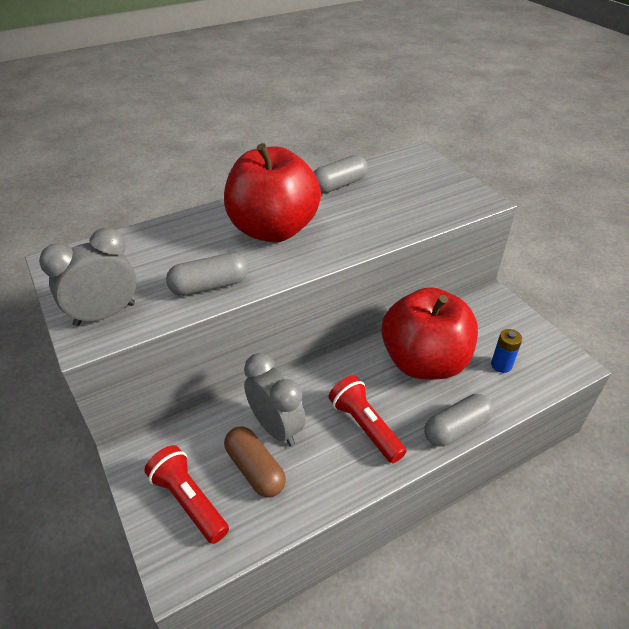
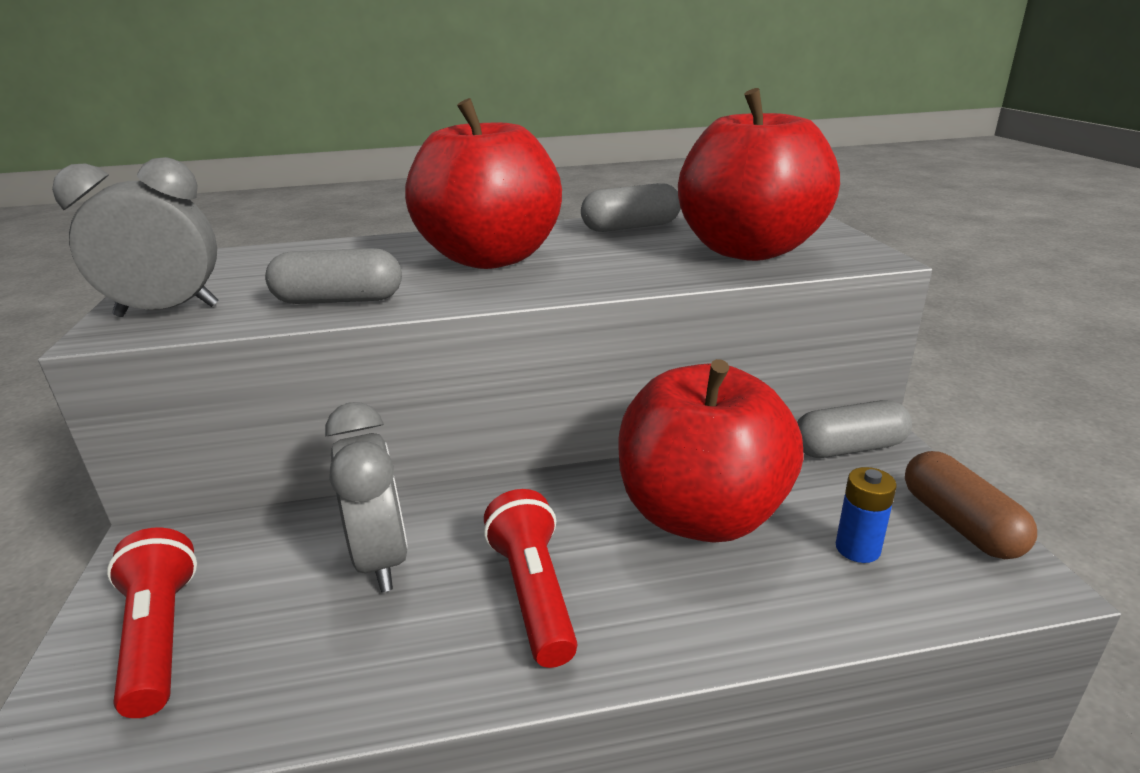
camera: 20 degrees right, 15 degrees down
(255, 469) = (300, 615): brown capsule -> brown capsule (959, 523)
(419, 201) = (749, 250): none -> red apple
(456, 428) = (712, 638): grey capsule -> grey capsule (848, 448)

